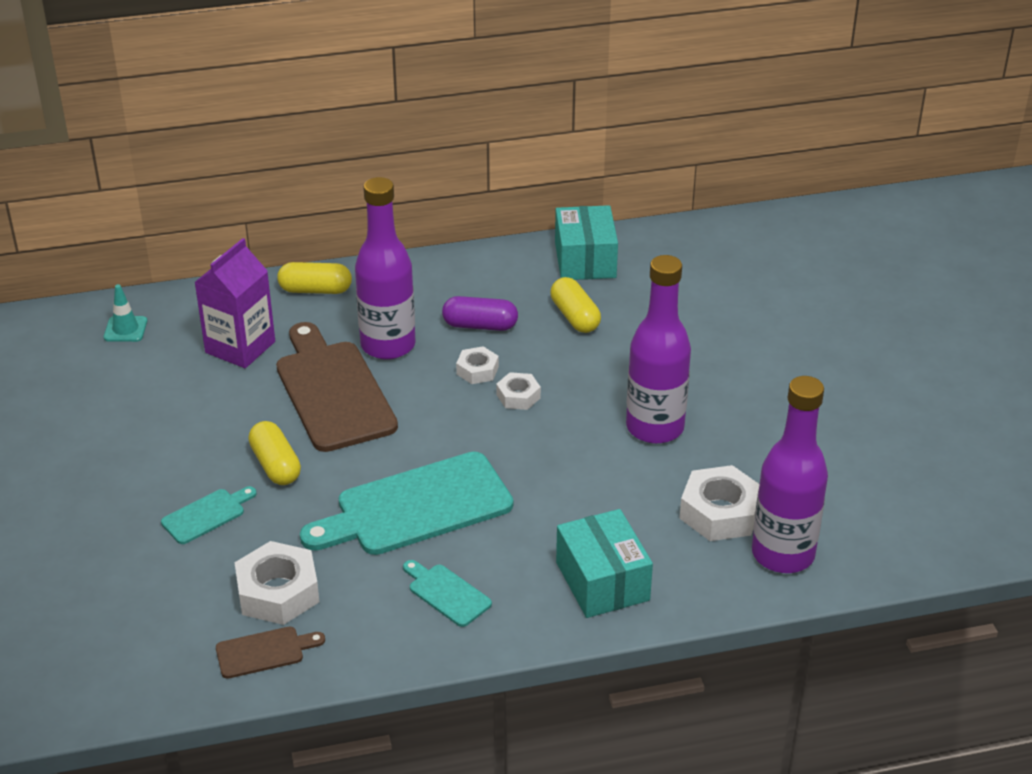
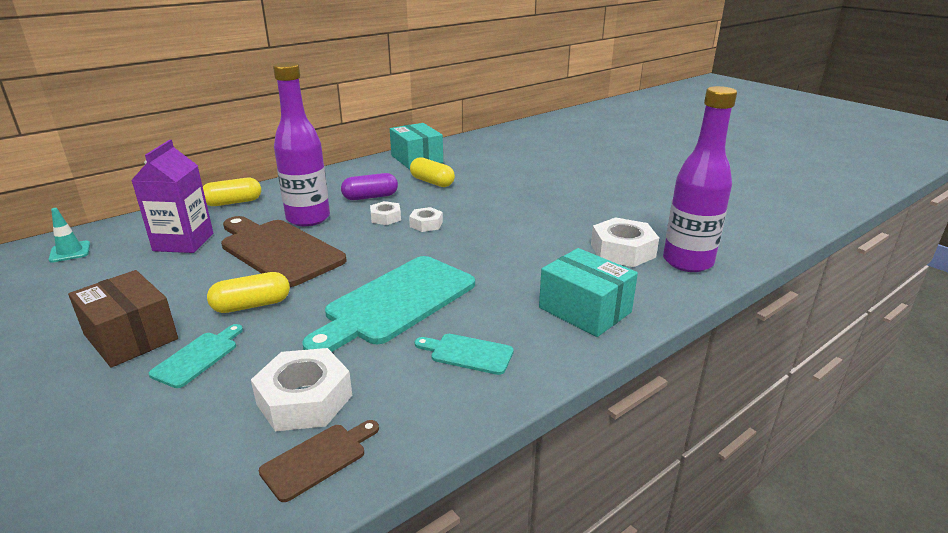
camera: 25 degrees left, 10 degrees down
(157, 470) = (131, 336): none -> brown box
(275, 465) = (252, 305): yellow capsule -> yellow capsule turned 60 degrees counterclockwise
(655, 428) = (534, 220): purple bottle -> none

